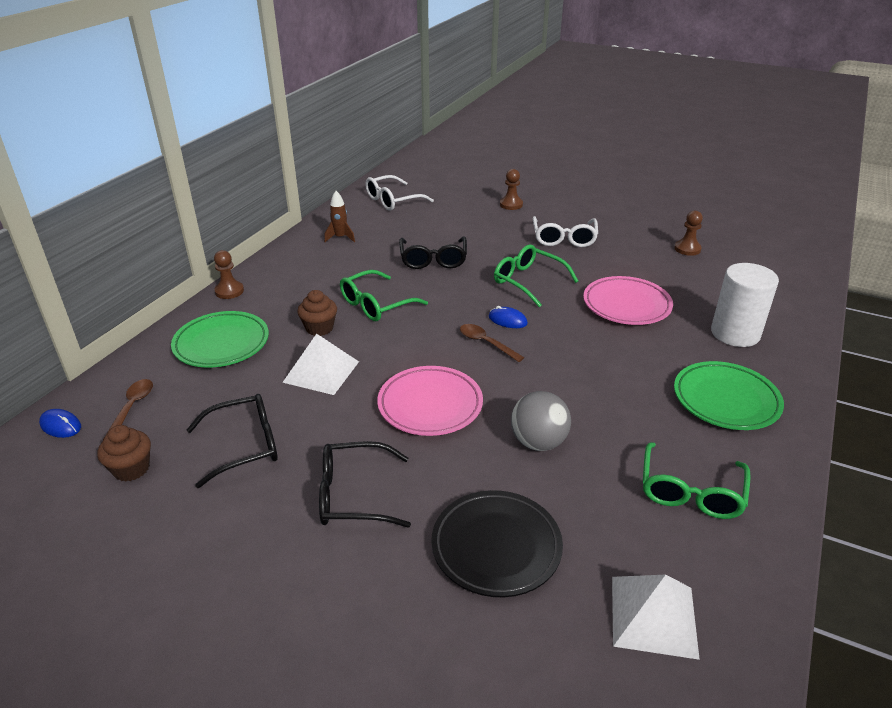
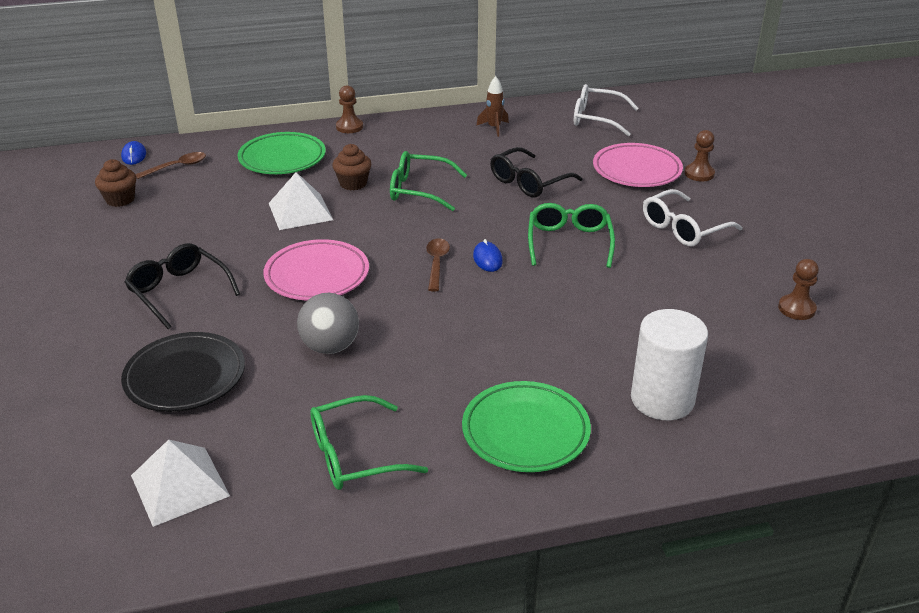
camera: 50 degrees right, 0 degrees up
(245, 446) = (184, 225): black glasses -> none
(626, 305) = (612, 312): pink plate -> pink plate (636, 170)

